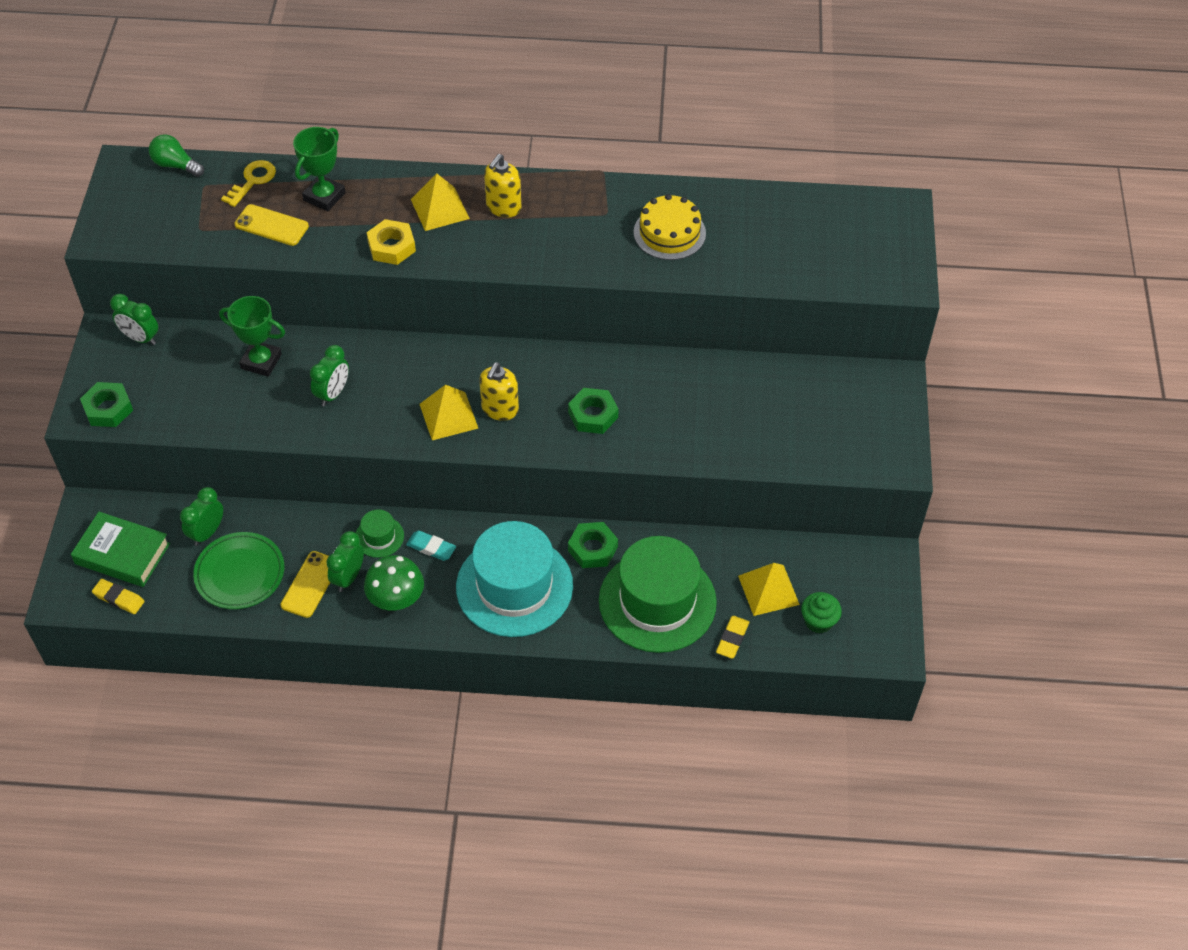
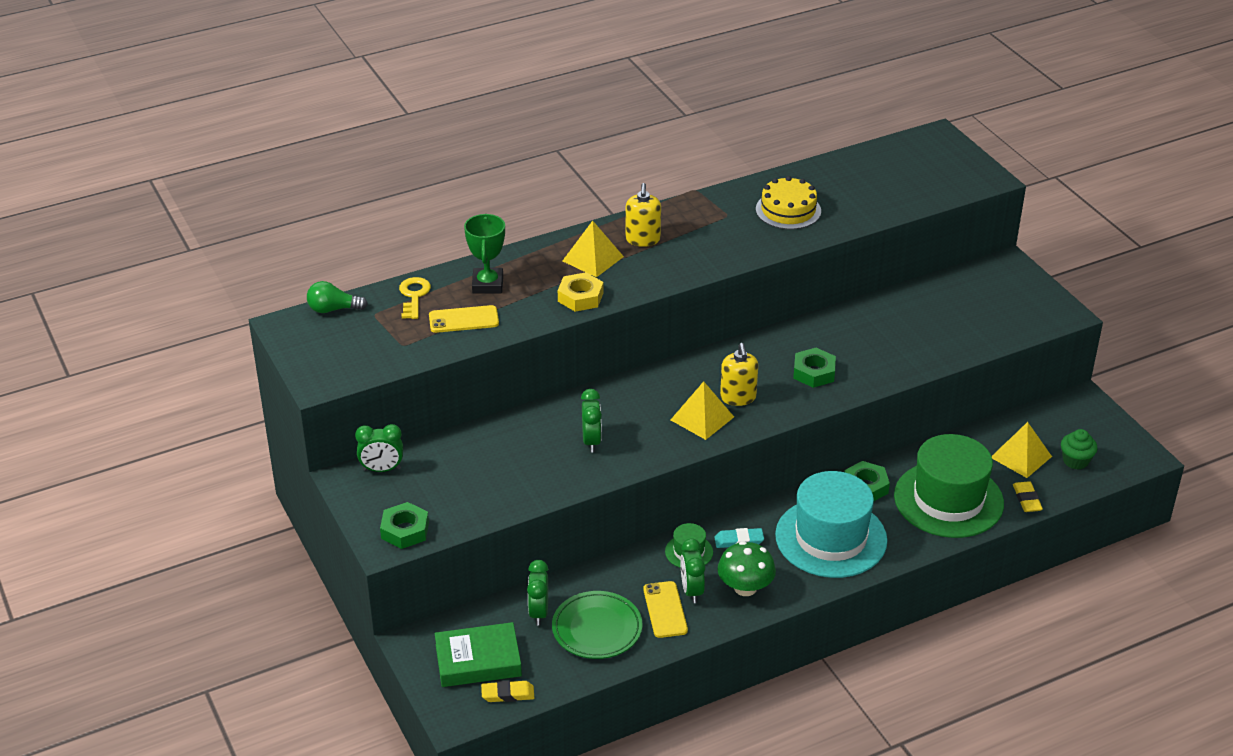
camera: 30 degrees left, 15 degrees down
(261, 361) = (507, 444): green trophy -> none

